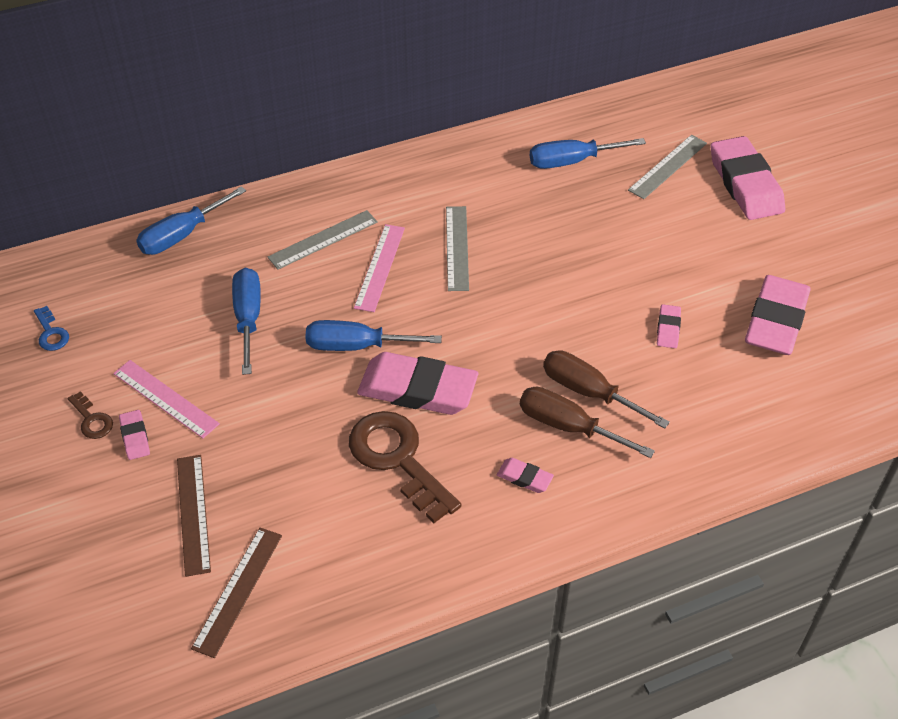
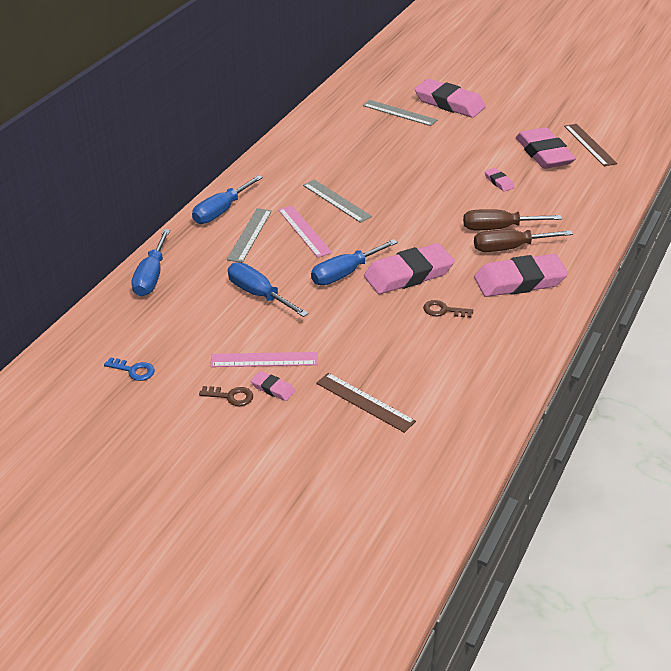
camera: 40 degrees left, 10 degrees down
(238, 590) = (443, 419): brown ruler -> brown ruler (589, 144)
(398, 459) = (443, 310): brown key -> brown key, size x0.46
(524, 478) = (519, 281): pink eraser -> pink eraser, size x2.26
(572, 161) = (344, 133): blue screwdriver -> blue screwdriver (221, 211)
(668, 166) = (399, 113): grey ruler -> grey ruler turned 60 degrees counterclockwise

